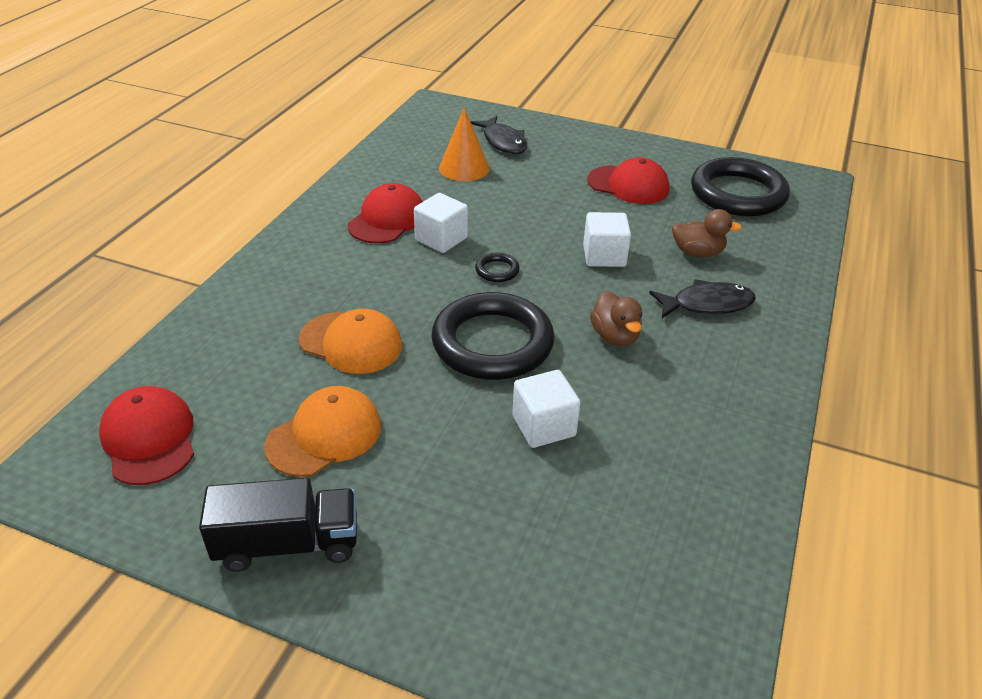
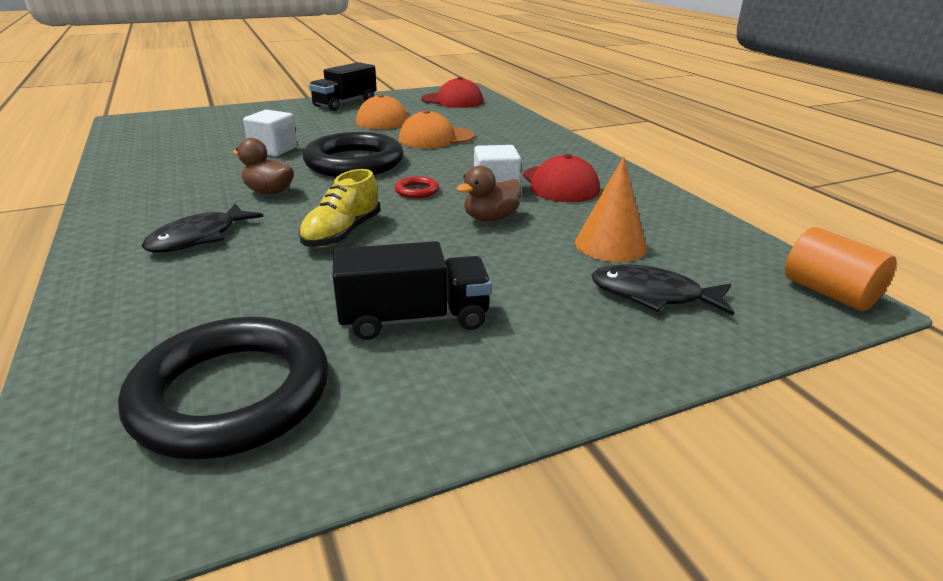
camera: 135 degrees right, 10 degrees down
(429, 108) = (829, 293): none -> orange cylinder
(497, 270) = (417, 191): black ring -> red ring
(604, 256) = (342, 233): white cube -> yellow shoe
(628, 185) = (414, 319): red cap -> black truck
(697, 253) = (241, 277): brown duck -> brown duck (490, 218)

